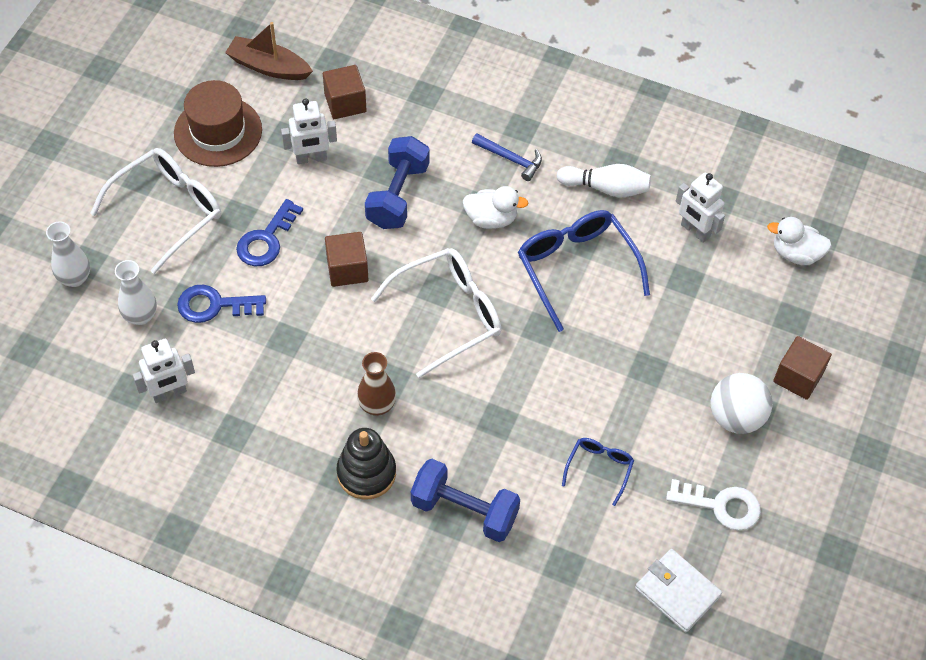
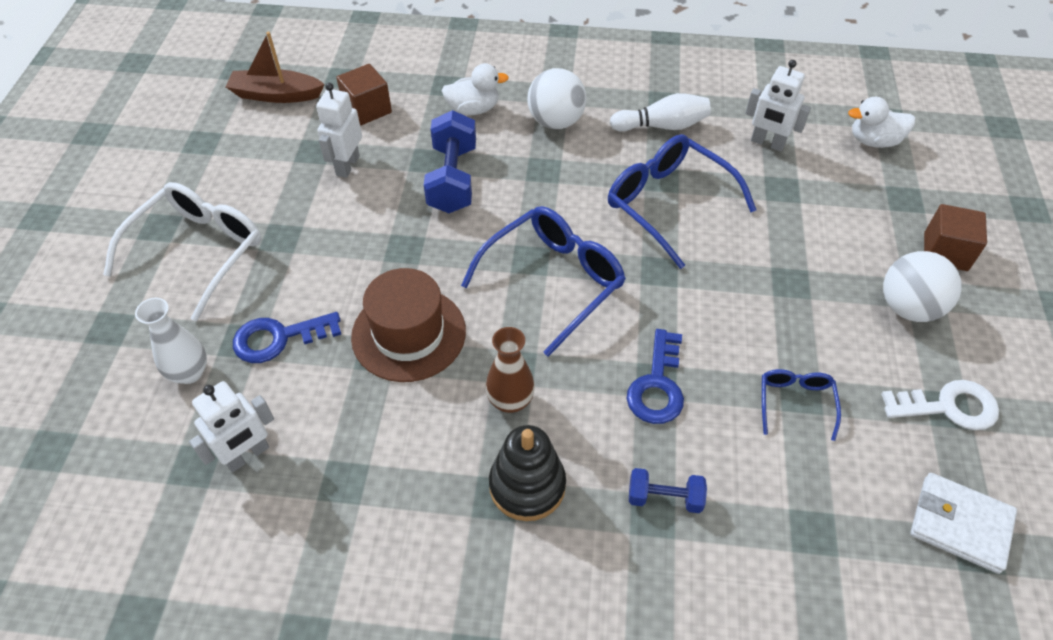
camera: 15 degrees left, 5 degrees down
(75, 278) = (97, 350): white vase -> none
(218, 131) = (237, 163): brown hat -> brown hat (408, 334)
(266, 239) = (321, 254): blue key -> blue key (657, 385)
(311, 158) = (347, 165): white robot -> white robot turned 135 degrees clockwise
(347, 269) = (423, 263): brown cube -> none
(449, 314) = (553, 281): white glasses -> blue glasses
(464, 510) = (664, 498): blue dumbbell -> blue dumbbell, size x0.55
(491, 219) = (559, 179): white duck -> white duck (473, 109)
(510, 159) = (555, 121): blue hammer -> white ball

